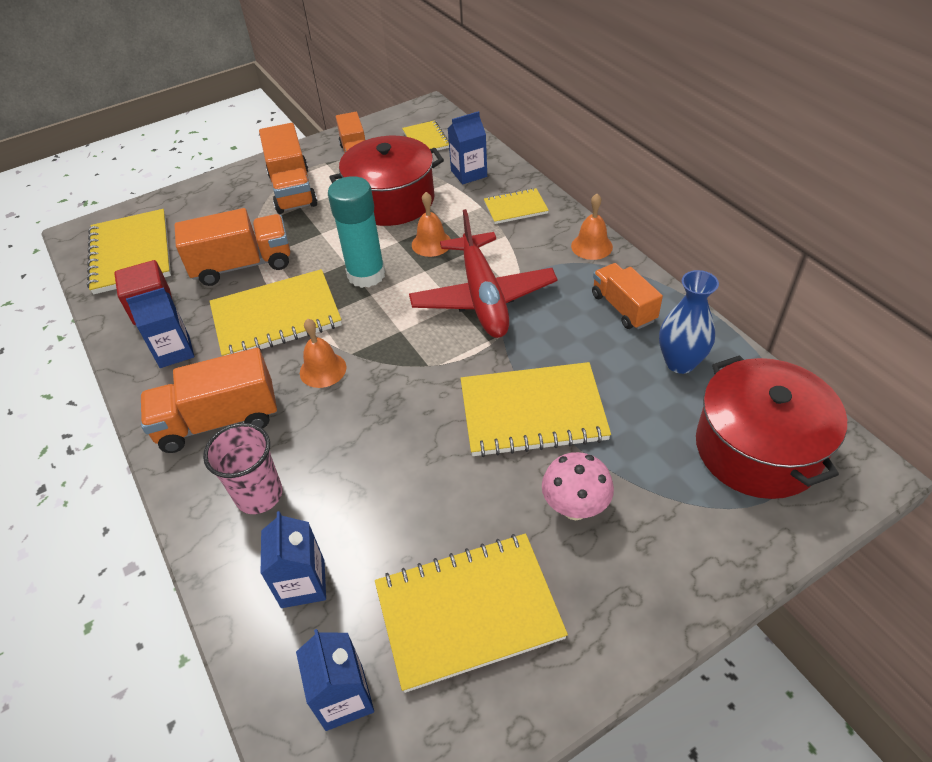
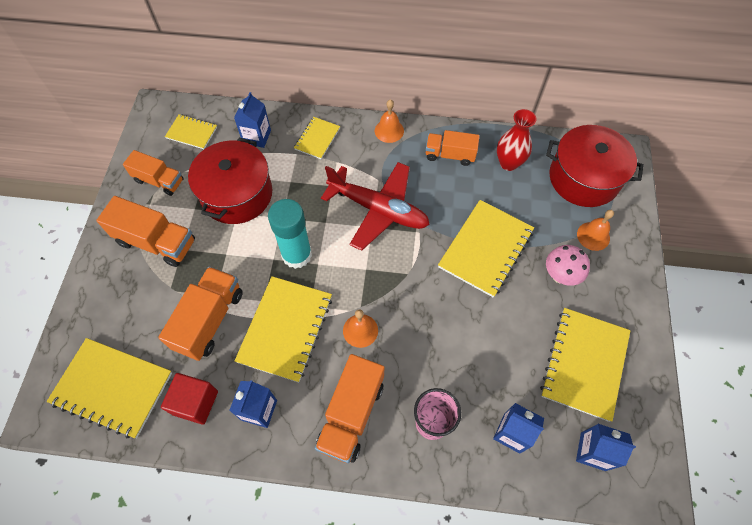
camera: 55 degrees left, 15 degrees up
(431, 243) = (304, 202): orange bell -> orange bell (593, 236)
(680, 362) = (508, 163): blue vase -> red vase

